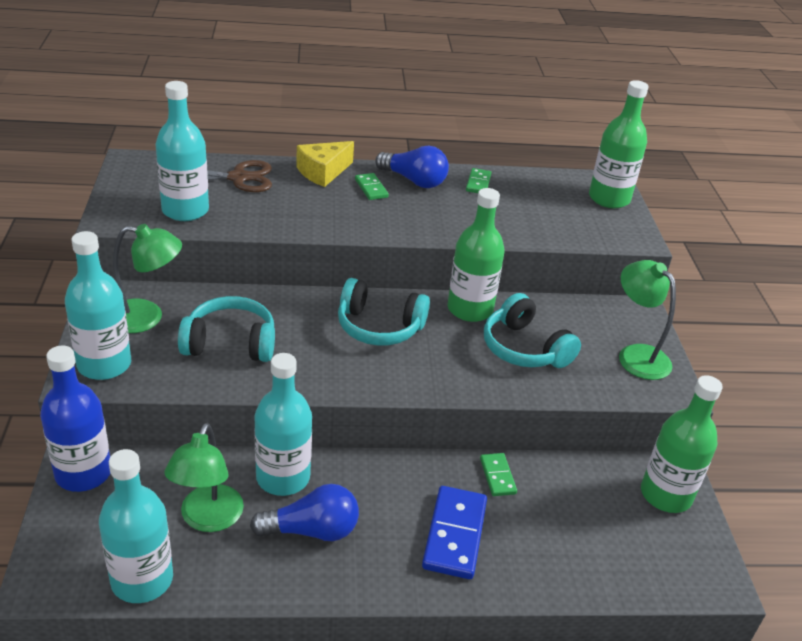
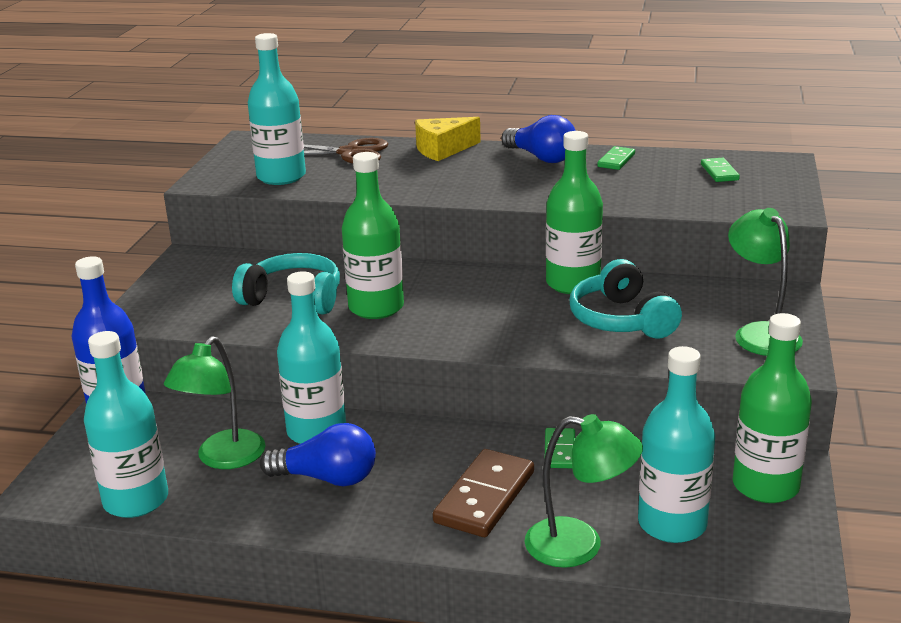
camera: 20 degrees right, 10 degrees down
(104, 365) = (160, 309): turquoise bottle -> turquoise bottle (672, 524)
(147, 317) = (219, 275): green lamp -> green lamp (579, 545)
(371, 188) = (489, 163): green domino -> green domino (719, 172)
(379, 327) = (460, 293): turquoise headphones -> none
(455, 535) = (485, 497): blue domino -> brown domino
(609, 199) = (772, 176): green bottle -> green bottle (376, 307)

